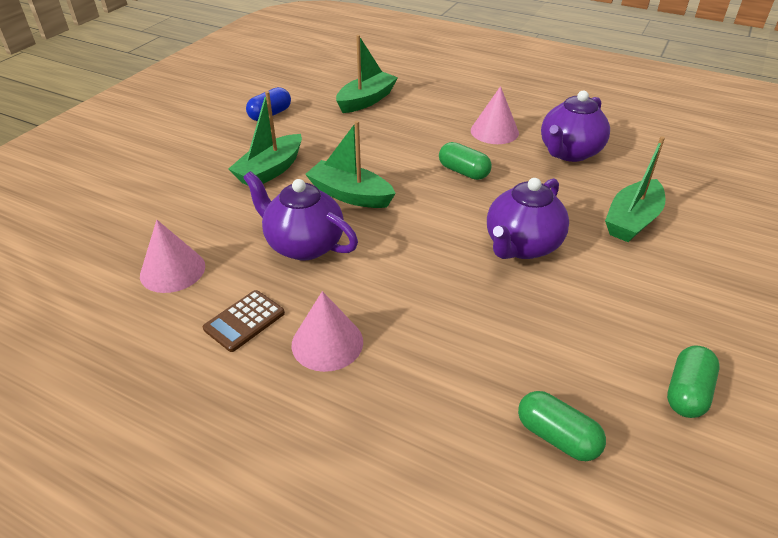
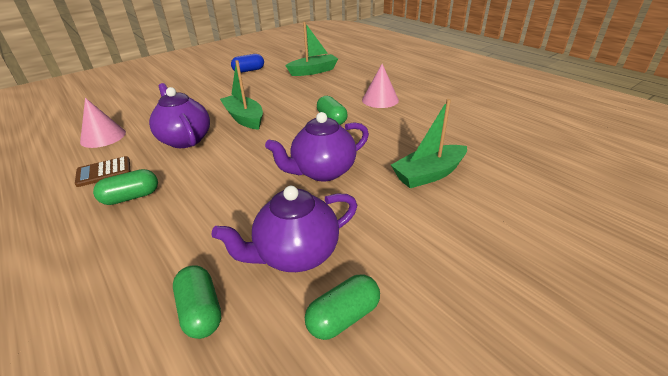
camera: 25 degrees right, 5 degrees down
(270, 170) = (214, 98): green boat -> none
(327, 343) = (131, 197): pink cone -> green capsule
(569, 152) = (423, 121): purple teapot -> purple teapot (296, 254)

